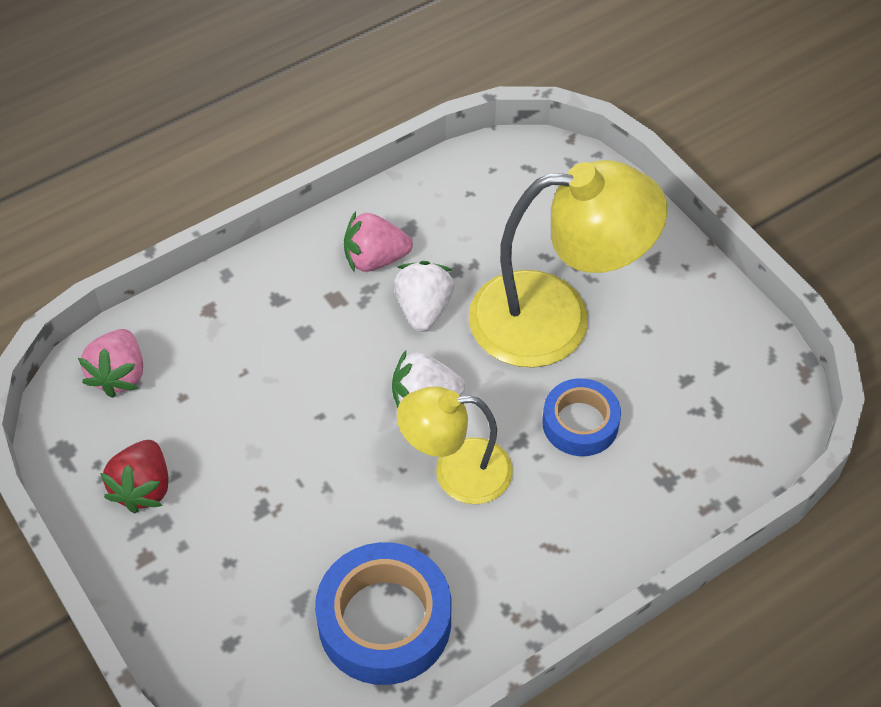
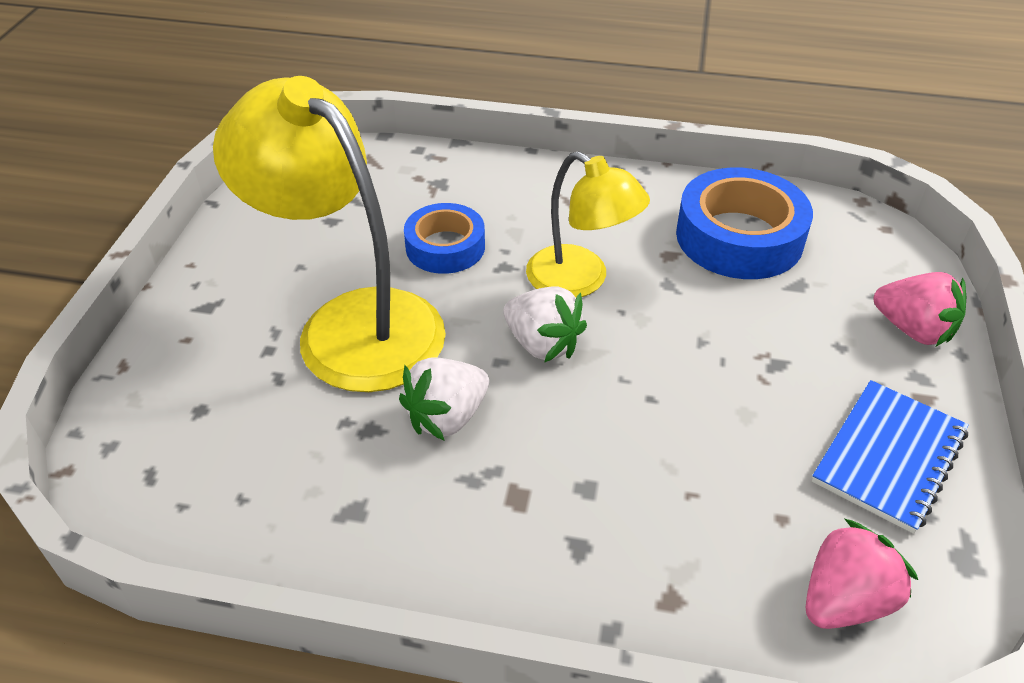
camera: 135 degrees left, 10 degrees down
(143, 488) = (889, 457): red strawberry -> blue notebook
(375, 259) = (428, 506): pink strawberry -> pink strawberry (913, 330)

